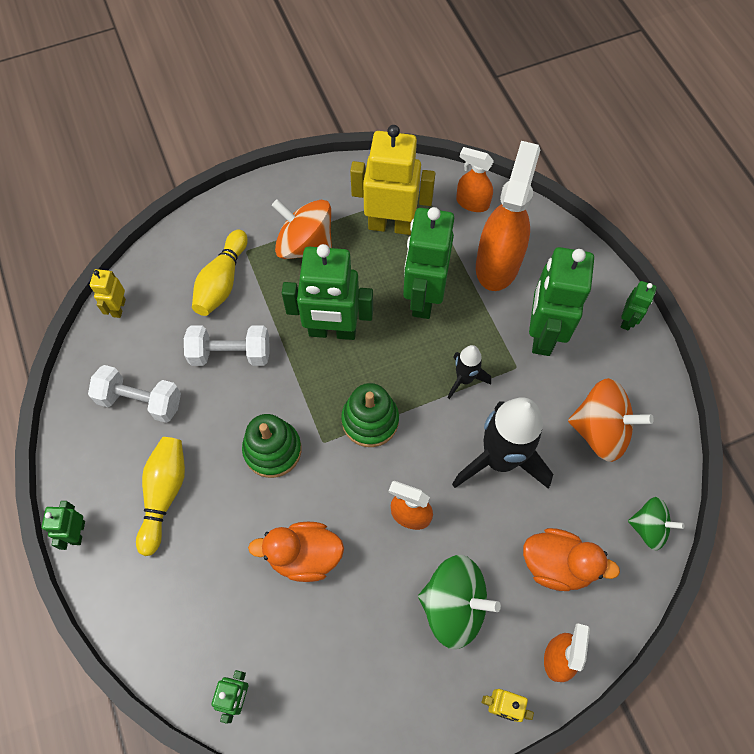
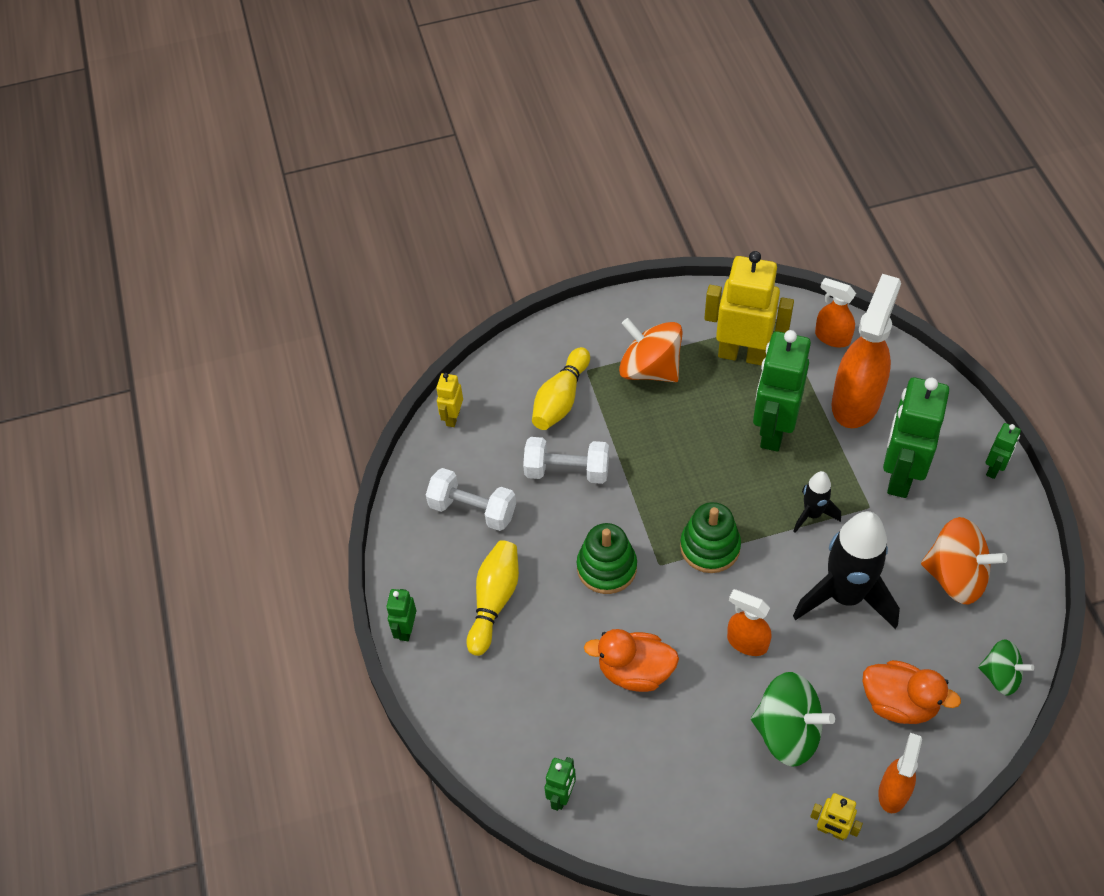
camera: 10 degrees right, 10 degrees down
(332, 331) = (674, 456): green robot -> none

